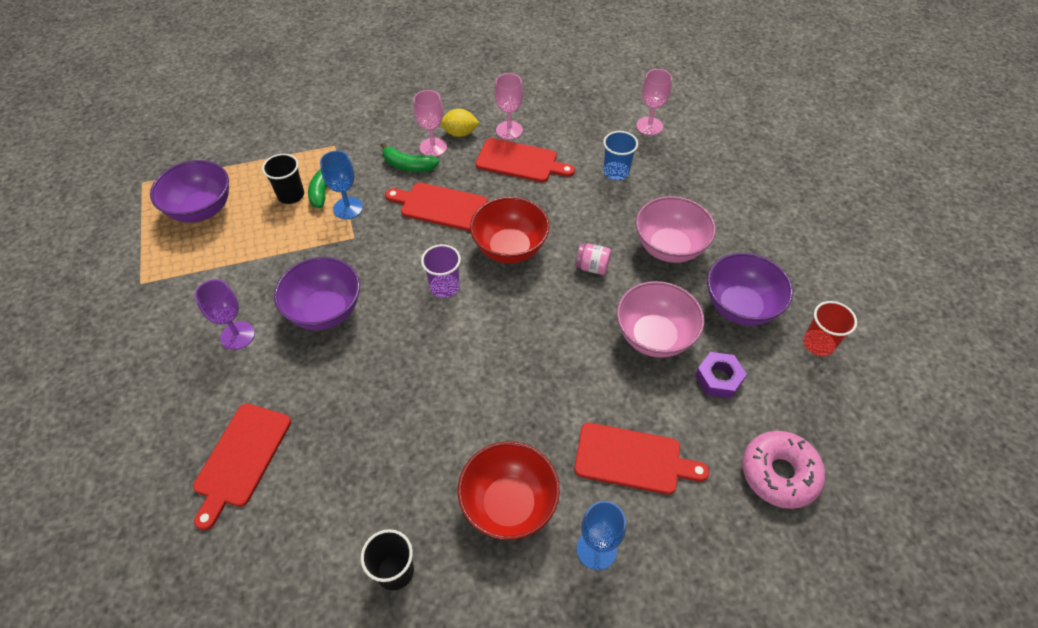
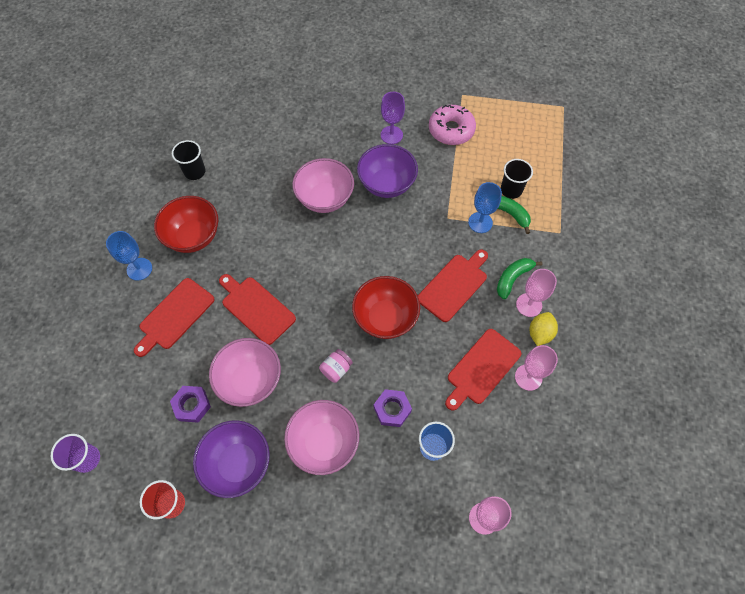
camera: 115 degrees right, 10 degrees up
(202, 210) = (518, 135): purple bowl -> none
(241, 458) = (303, 121): red cutting board -> red cutting board (256, 308)
(375, 369) = (325, 198): none -> pink bowl
(444, 287) = (370, 260): purple cup -> purple cup (87, 459)
(602, 210) = (392, 409): none -> purple nut
(779, 473) = (107, 400): pink donut -> pink donut (451, 130)

